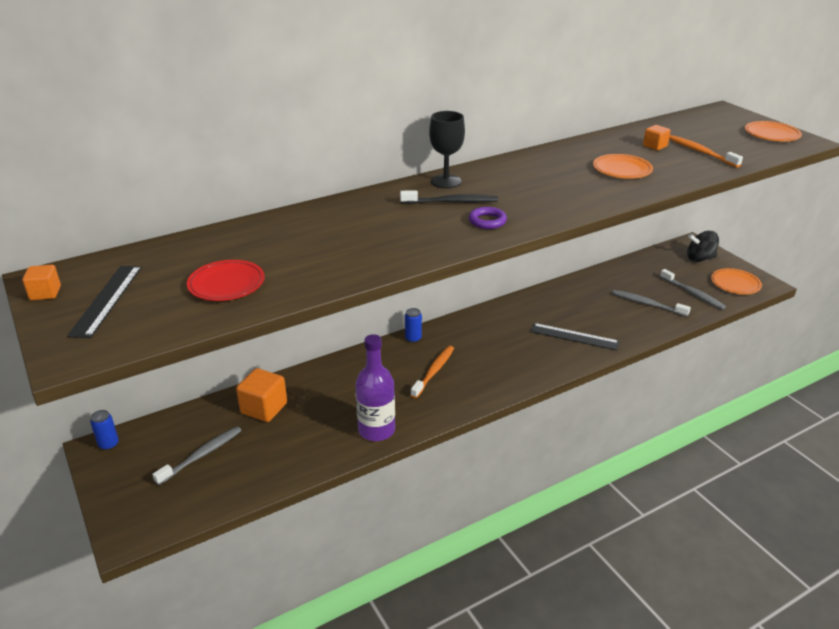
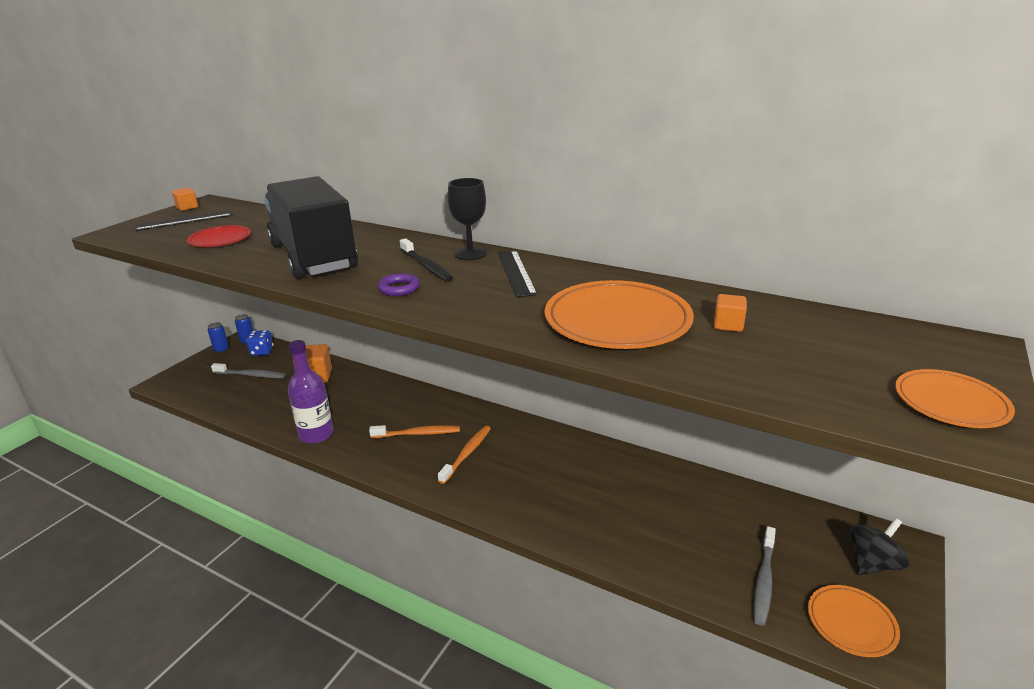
camera: 60 degrees right, 5 degrees down
(154, 437) = (262, 352): none -> blue dice
(360, 243) = (313, 257): none -> black truck
(413, 338) = (459, 405): blue can -> blue can (221, 350)
(574, 336) = (553, 501): black ruler -> black ruler (516, 272)
(622, 169) = (617, 321): orange plate -> orange plate, size x1.80
(647, 304) = (686, 542): grey toothbrush -> none
(700, 259) = (872, 564): black spinning top -> black spinning top turned 90 degrees clockwise
(701, 152) = (761, 358): orange toothbrush -> orange toothbrush (467, 454)

